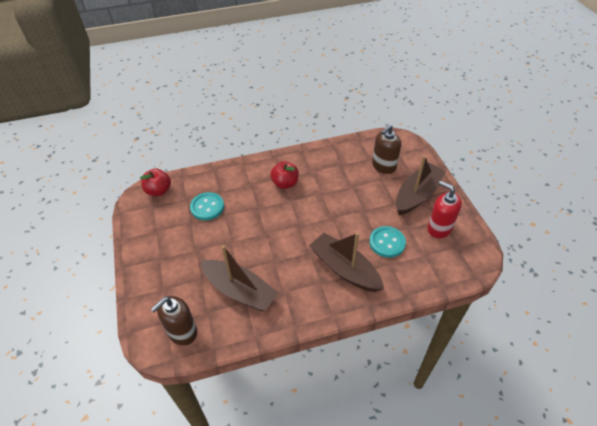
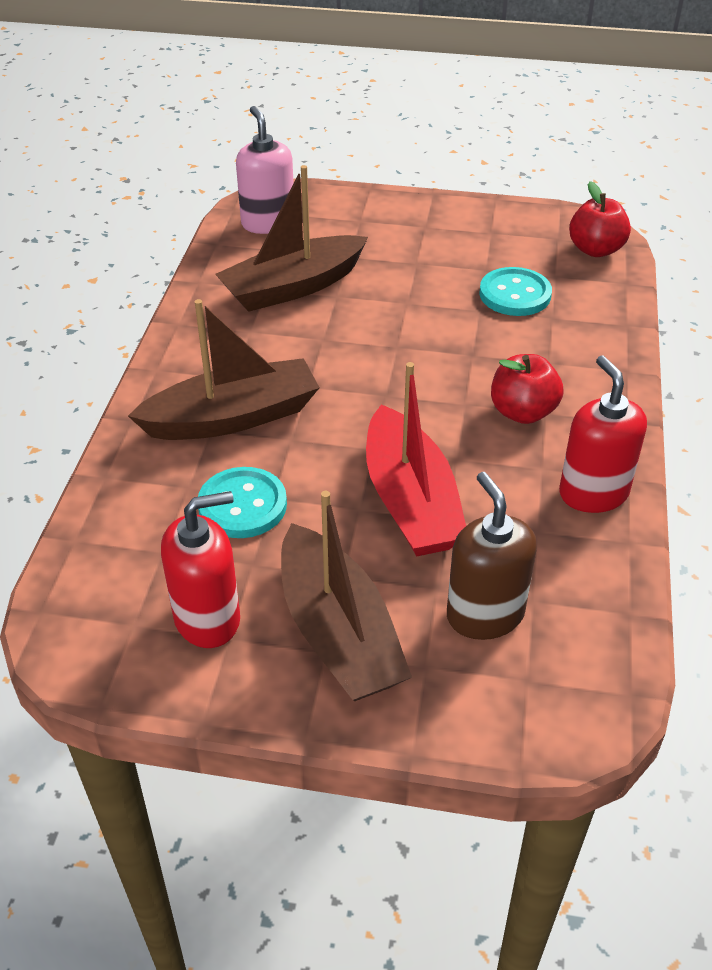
camera: 115 degrees right, 5 degrees down
(182, 332) = (268, 223): brown soap dispenser -> pink soap dispenser
(315, 156) = (593, 493): none -> red soap dispenser
(351, 198) = (410, 501): none -> red boat

